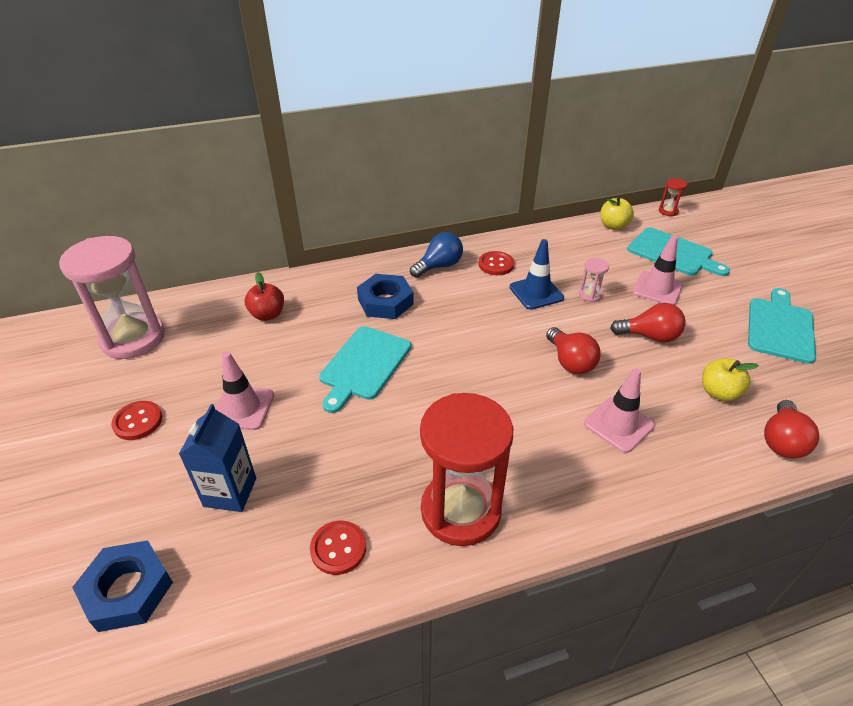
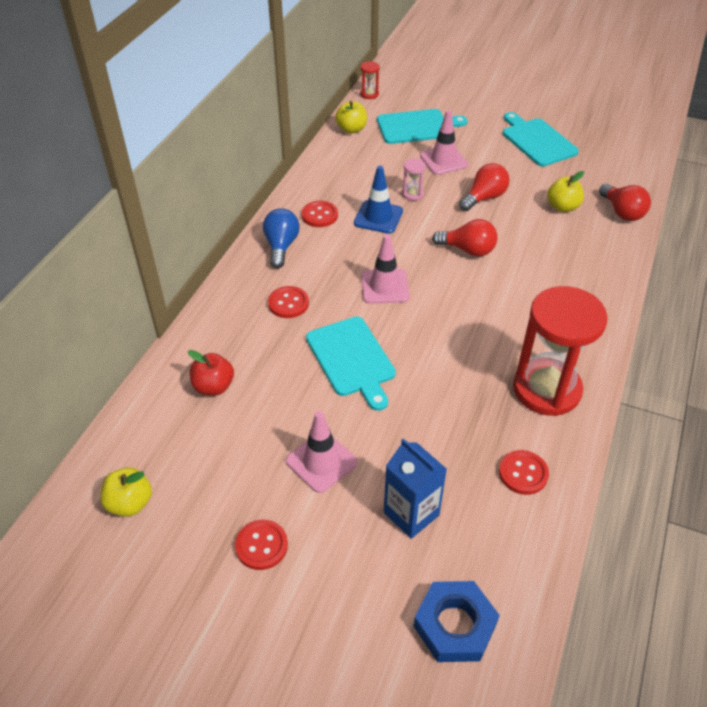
camera: 50 degrees left, 5 degrees up
(133, 338) = (130, 503): pink hourglass -> yellow apple
(385, 302) = (288, 303): blue nut -> red button
(618, 424) = (545, 268): pink traffic cone -> pink traffic cone (385, 286)

